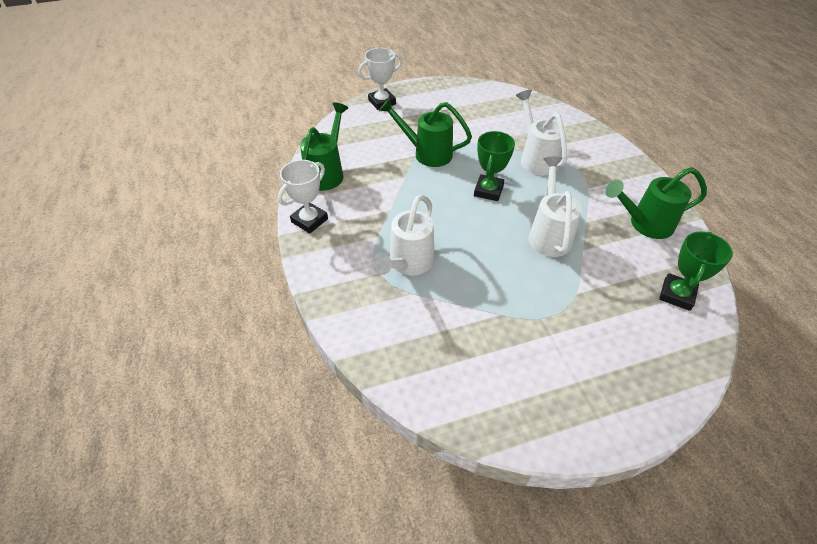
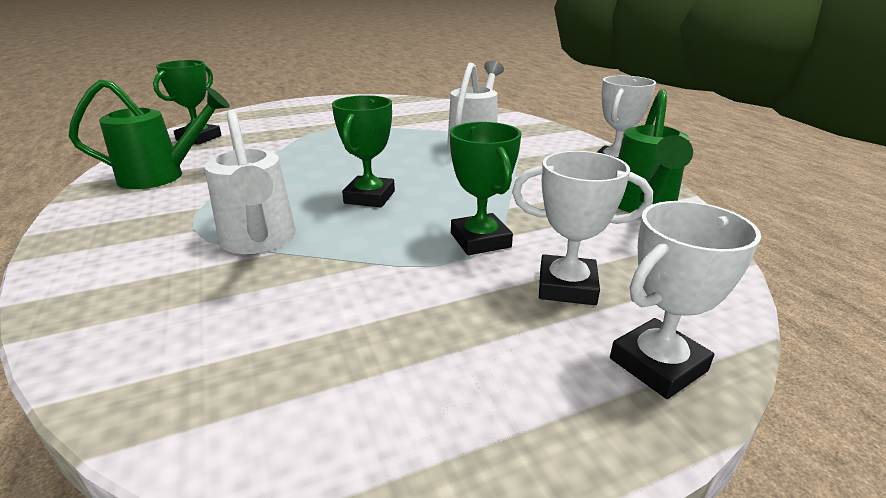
camera: 175 degrees right, 20 degrees down
(396, 128) = (567, 286): none -> white trophy
(426, 153) = (480, 240): green watering can -> green trophy
(549, 234) = (302, 165): white watering can -> none

